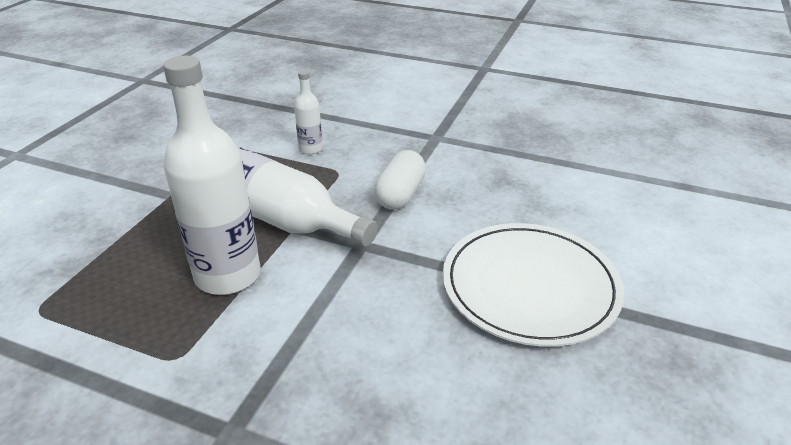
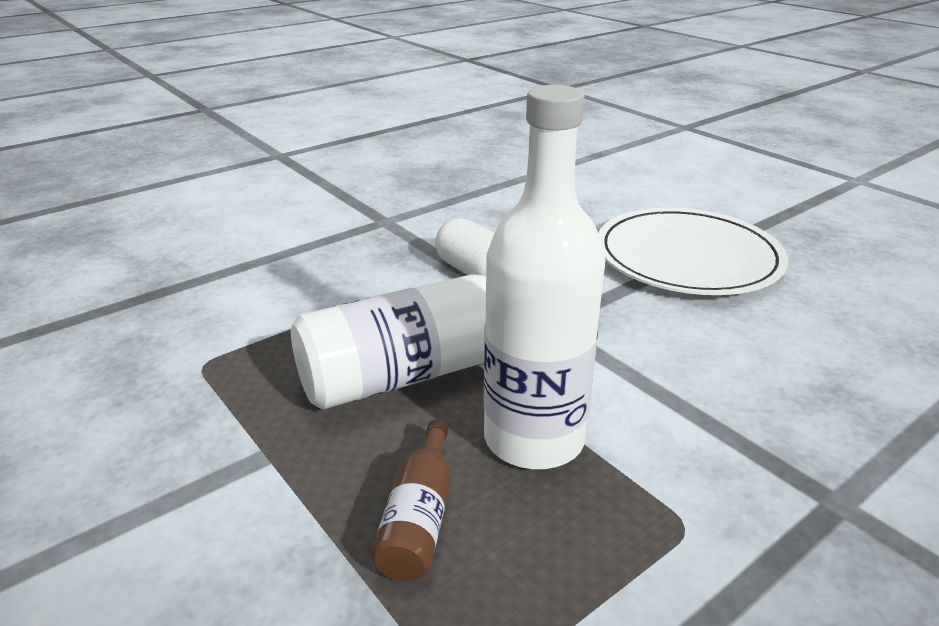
camera: 60 degrees left, 5 degrees down
(144, 257) = (419, 518): none -> brown bottle
(310, 149) = (300, 301): white bottle -> none

